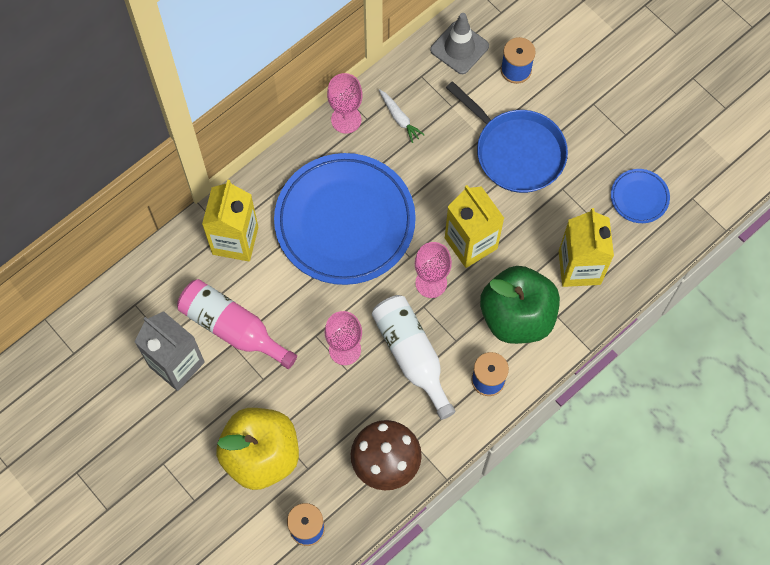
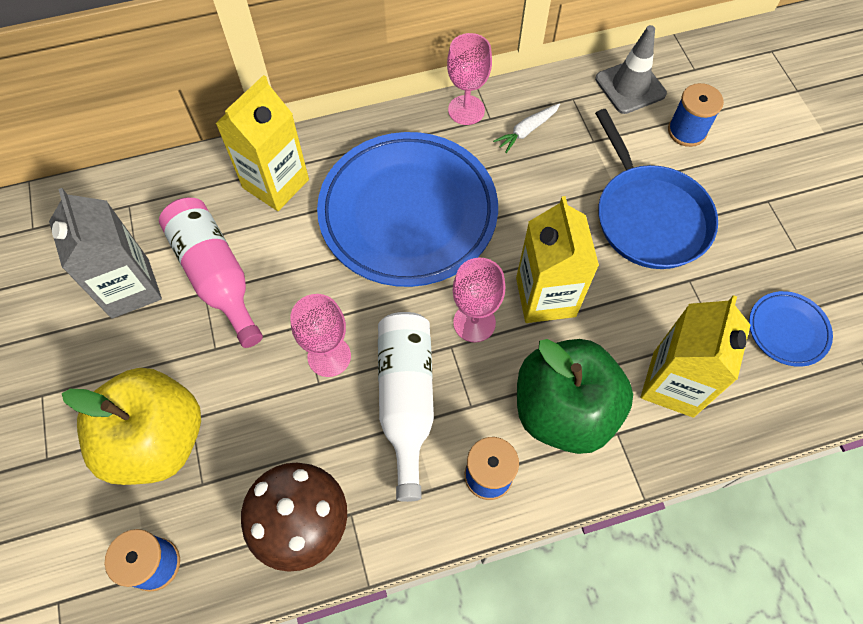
camera: 25 degrees right, 5 degrees down
(399, 118) = (527, 131): white carrot -> white carrot turned 60 degrees clockwise

